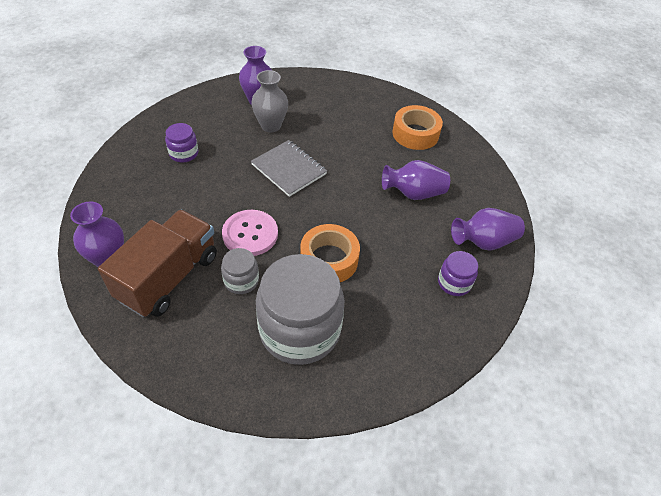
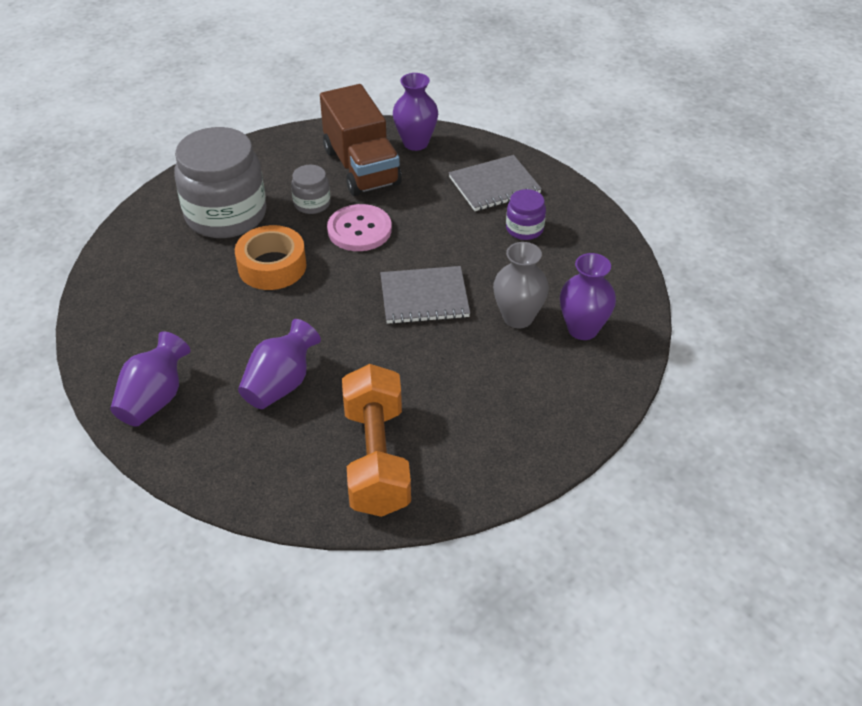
camera: 130 degrees right, 5 degrees down
(142, 187) = (494, 185): none -> grey notebook
(415, 134) = (376, 458): orange tape -> orange dumbbell
(454, 283) = (145, 338): purple jar -> none

